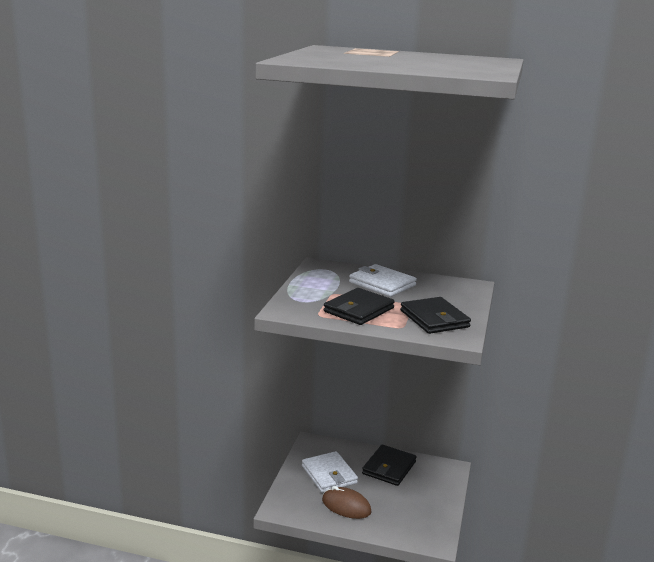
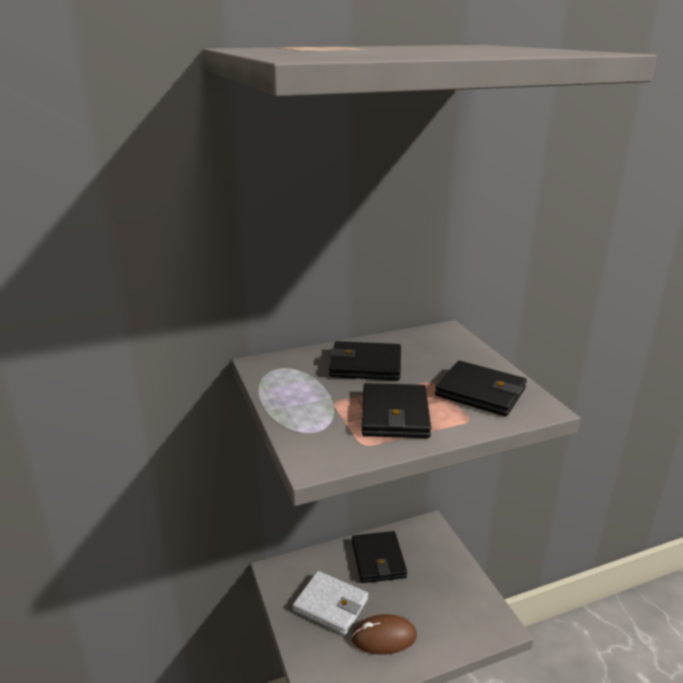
camera: 35 degrees left, 5 degrees up
(382, 284) = (365, 365): white wallet -> black wallet

